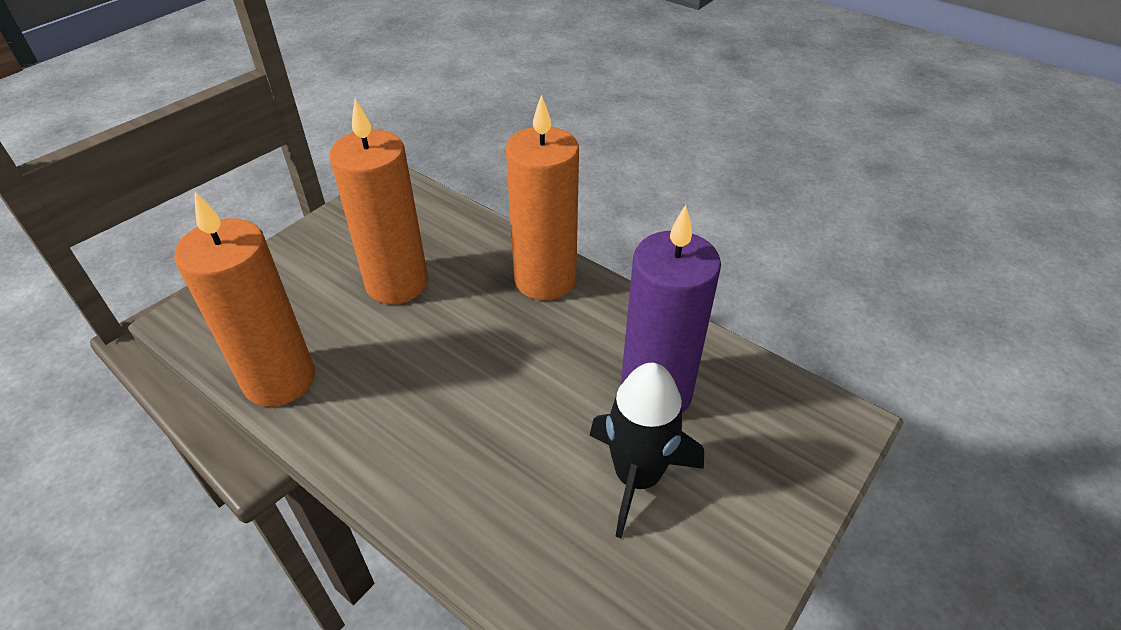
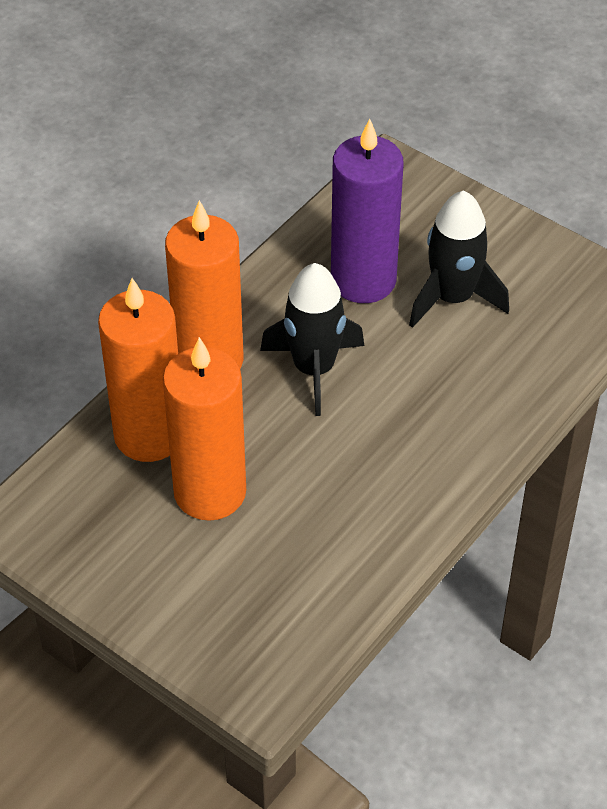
camera: 90 degrees left, 5 degrees up
(279, 379) = (354, 575): orange candle -> orange candle (149, 435)
(532, 351) = (314, 369): none -> black rocket

